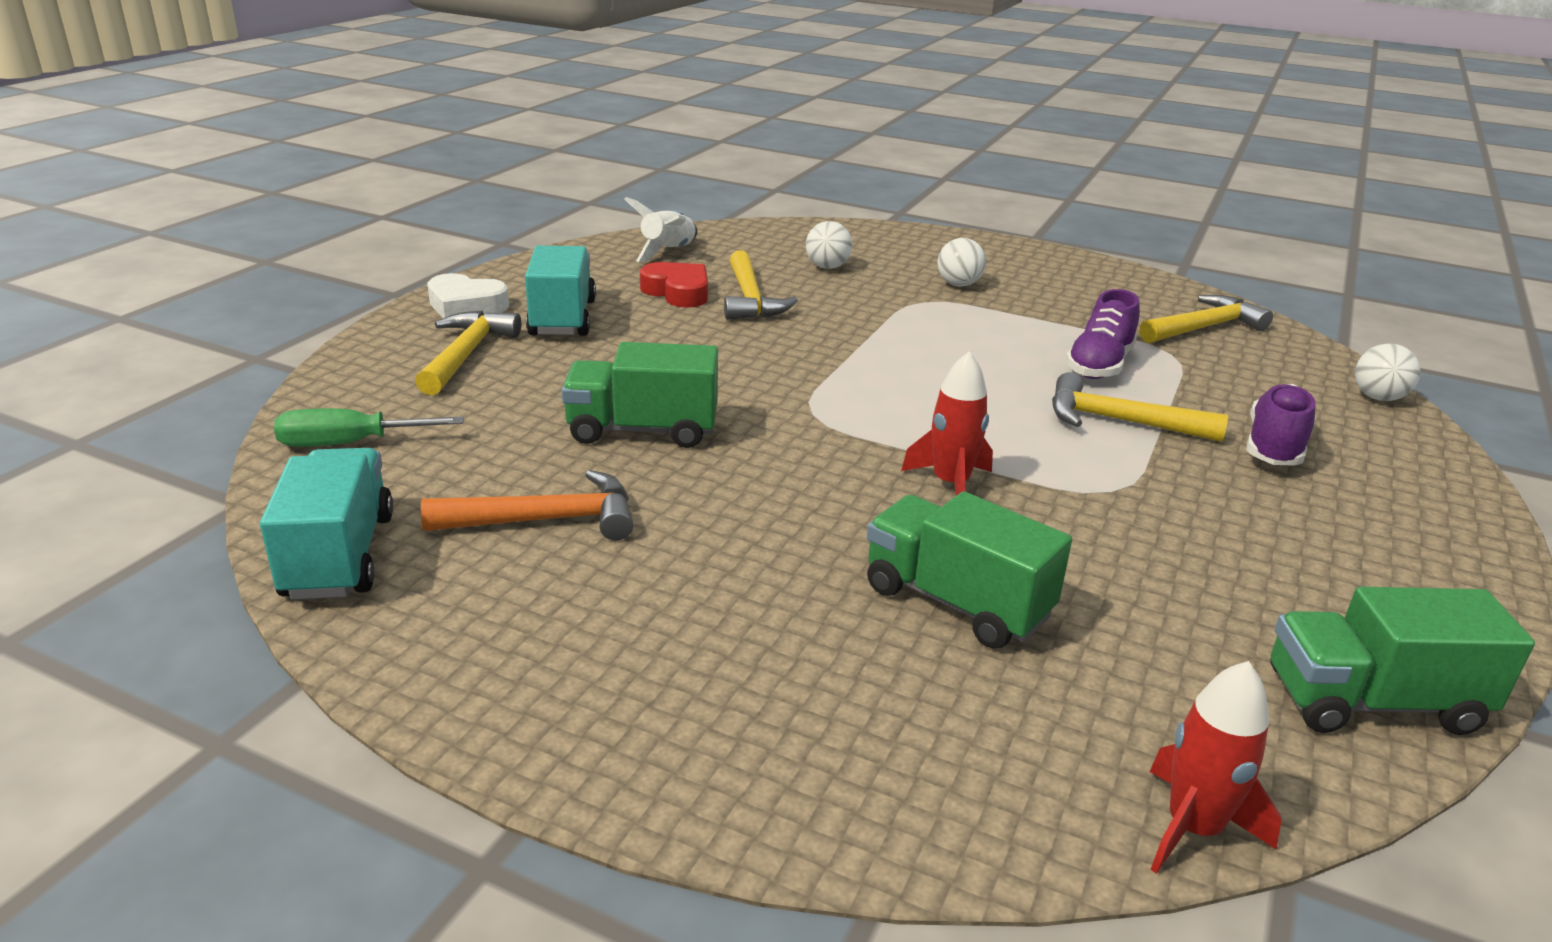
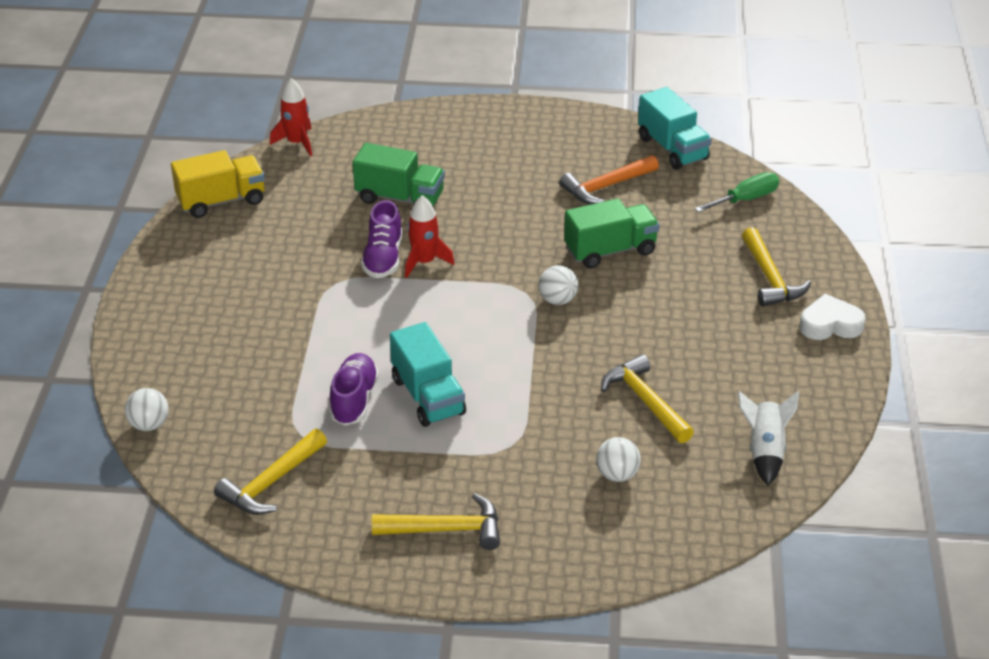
camera: 160 degrees right, 10 degrees up
(562, 318) = (753, 332): turquoise truck -> turquoise truck (428, 396)
(678, 292) = (705, 392): red heart -> none
(958, 284) = (492, 484): white ball -> white ball (557, 300)
(1120, 421) = (334, 342): yellow hammer -> yellow hammer (445, 529)
(1274, 447) = (236, 347): purple shoe -> purple shoe (383, 258)
(1372, 702) = (221, 201): green truck -> yellow truck

